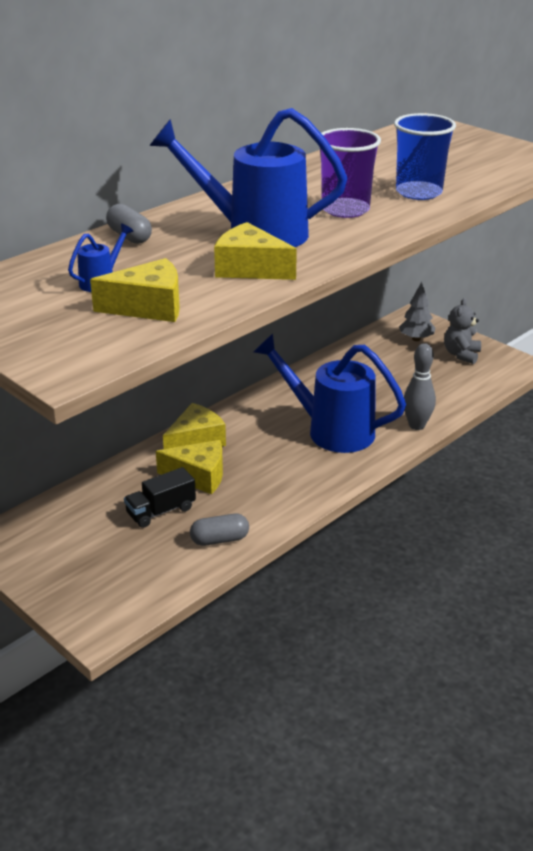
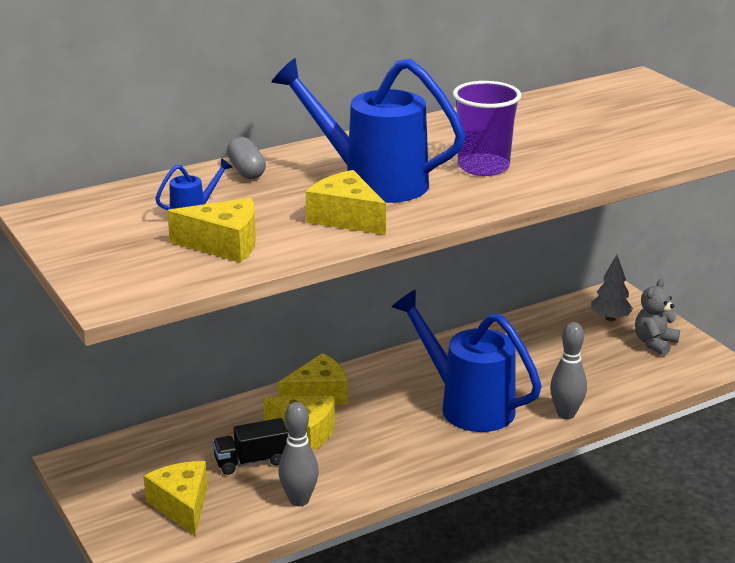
camera: 15 degrees right, 5 degrees down
(113, 563) = (182, 505): none -> yellow cheese
(220, 539) = (299, 500): grey capsule -> grey bowling pin
(418, 192) = (575, 156): blue cup -> none

